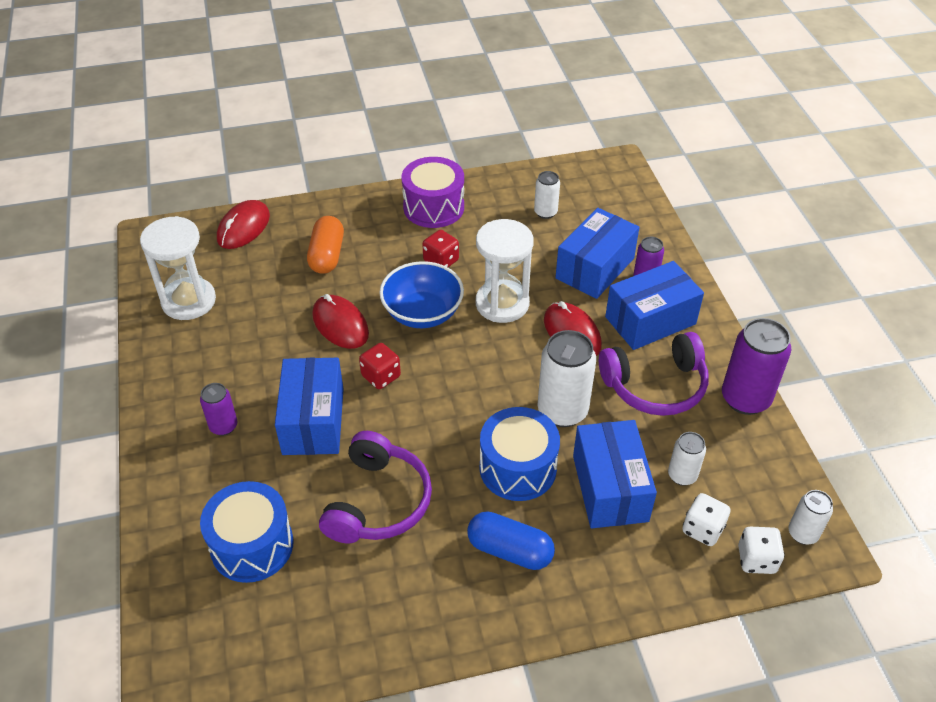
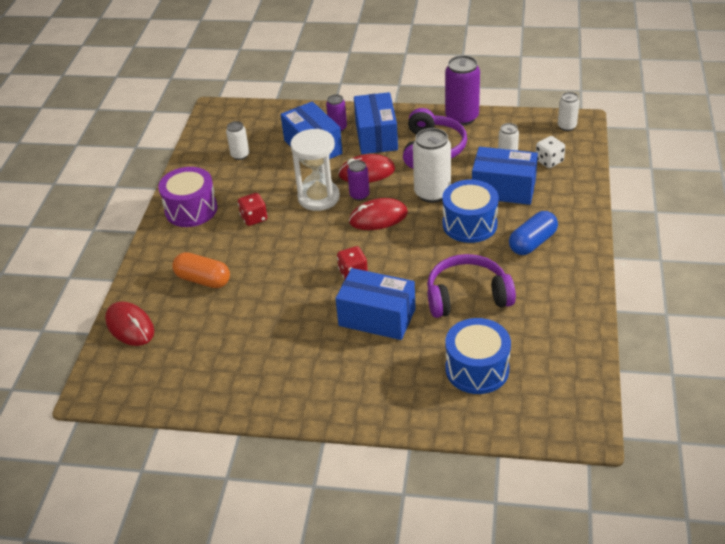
camera: 65 degrees left, 5 degrees down
(189, 301) = (199, 375): white hourglass -> none
(223, 426) = (355, 370): purple can -> purple can (359, 195)
(340, 324) = (286, 285): red mouse -> red mouse (378, 217)
(377, 501) = (467, 296): purple headphones -> purple headphones turned 45 degrees counterclockwise
(422, 313) = (302, 239): blue bowl -> none
(756, 559) = (577, 148): white dice -> none

